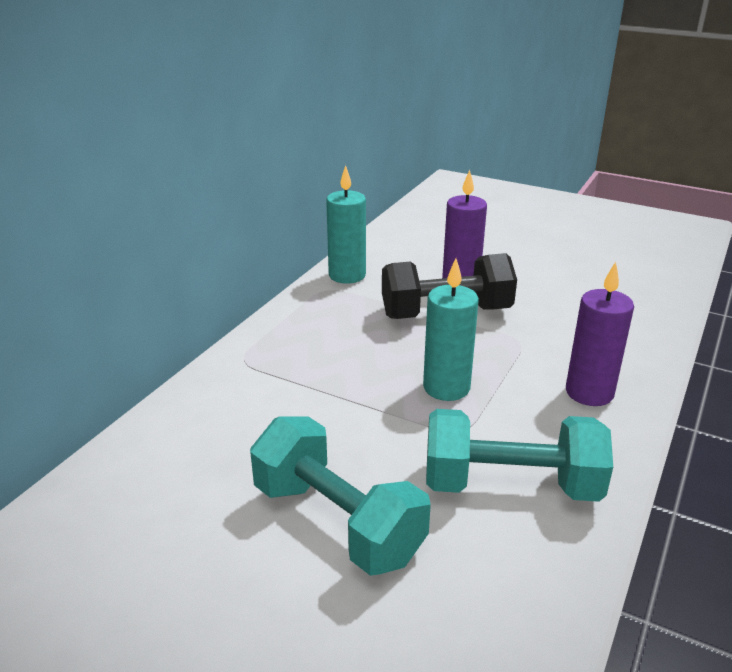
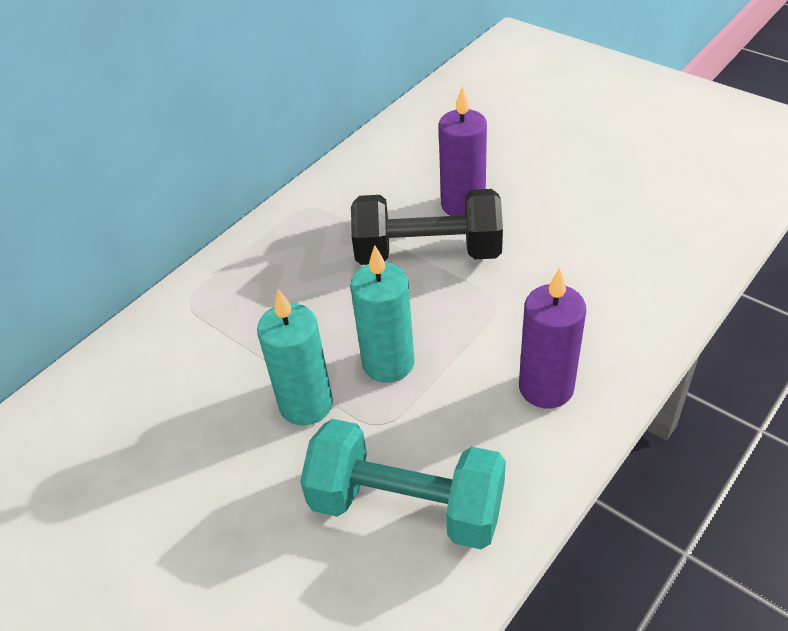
camera: 15 degrees right, 15 degrees up
(337, 522) = (214, 528): turquoise dumbbell -> none
(347, 275) = (337, 187): turquoise candle -> turquoise candle (306, 404)

